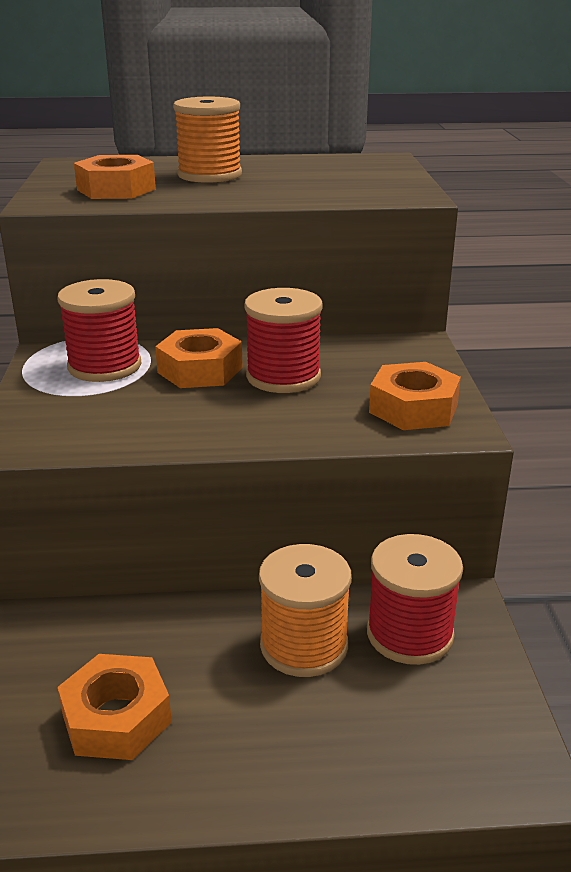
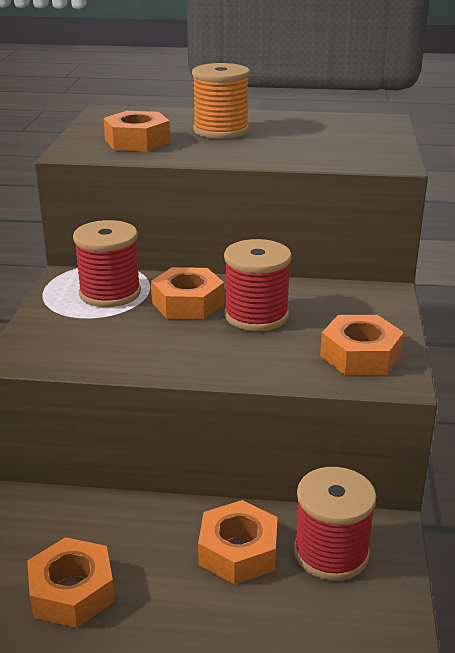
camera: 10 degrees right, 0 degrees up
(304, 645) = (238, 551): orange spool -> orange nut

